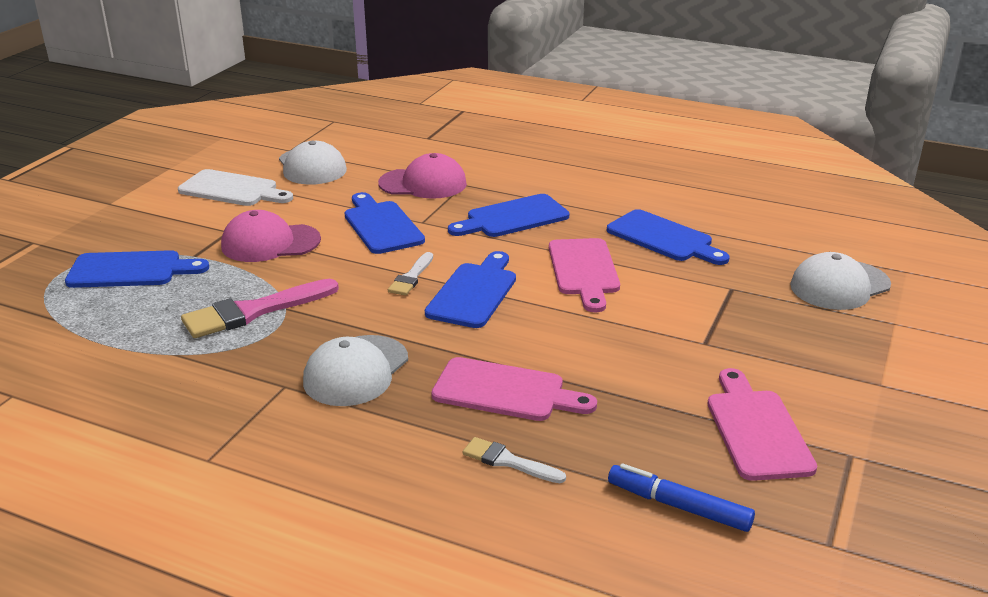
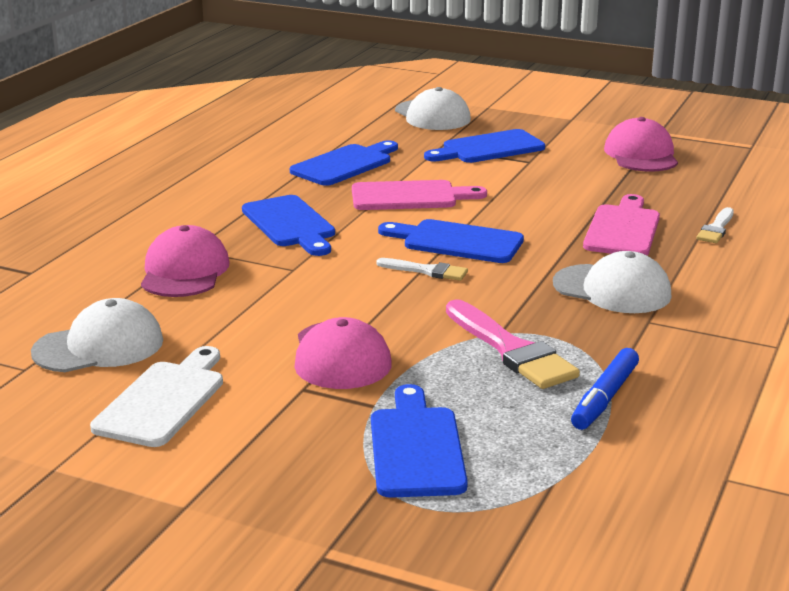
camera: 90 degrees left, 5 degrees down
(381, 225) = (300, 291): blue cutting board -> blue cutting board (488, 148)
(679, 506) = (738, 180): blue marker -> blue marker (605, 398)
(756, 430) = (641, 155): pink cutting board -> pink cap

